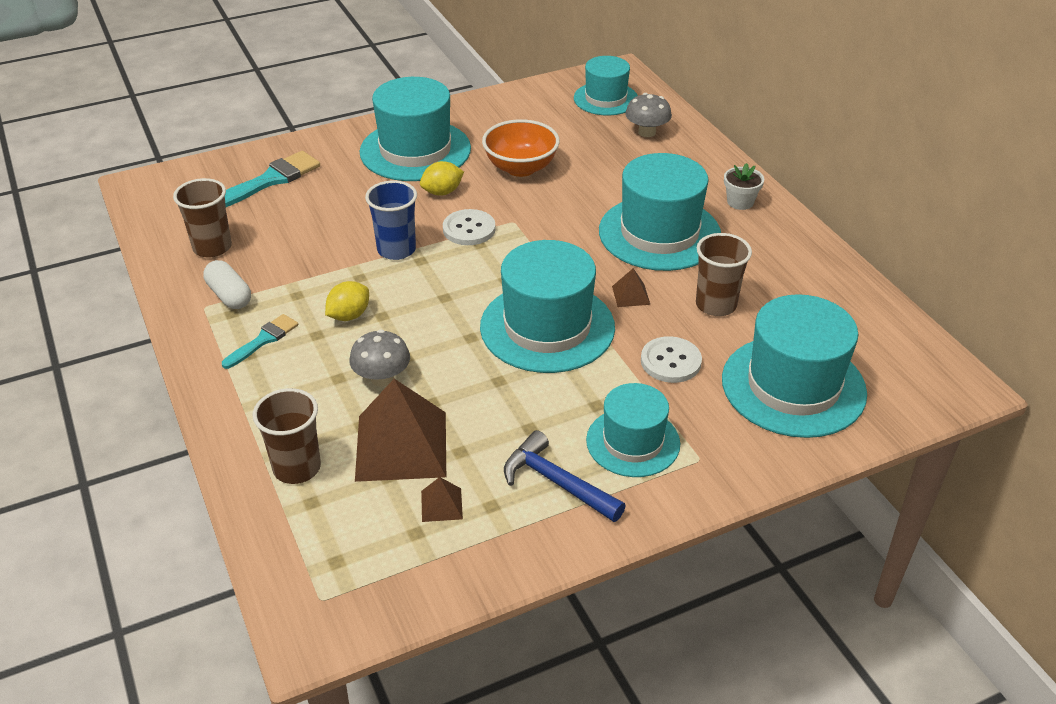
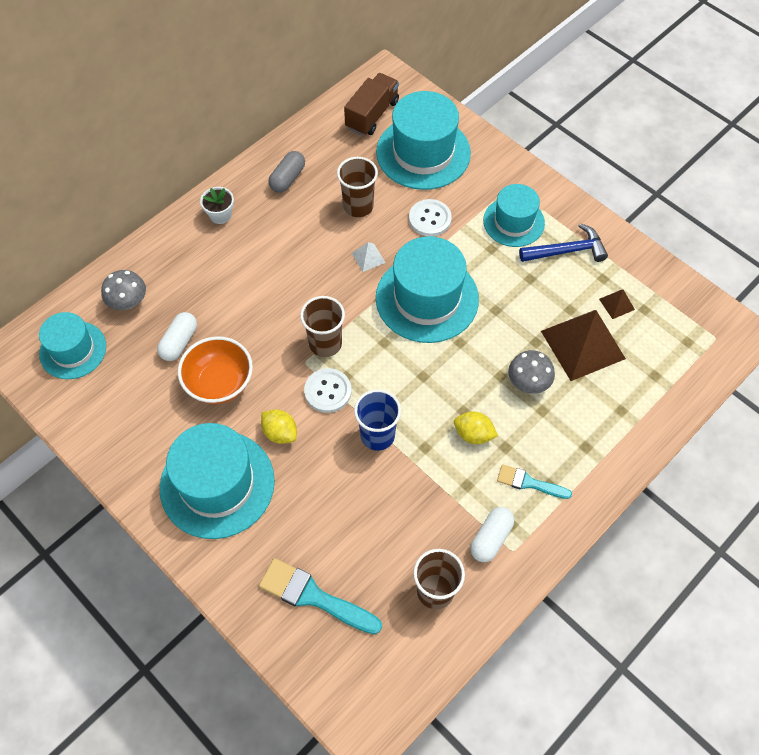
camera: 110 degrees left, 20 degrees up
(297, 468) = (633, 397): brown cup -> brown cup (325, 343)
(557, 482) = (567, 251): blue hammer -> blue hammer turned 120 degrees counterclockwise
(582, 153) = (179, 342): none -> white capsule
(631, 295) = (368, 257): brown pyramid -> white pyramid
(659, 233) = (283, 258): turquoise hat -> none
(781, 259) = (287, 178): none -> grey capsule
(880, 354) = (372, 114): none -> brown truck

